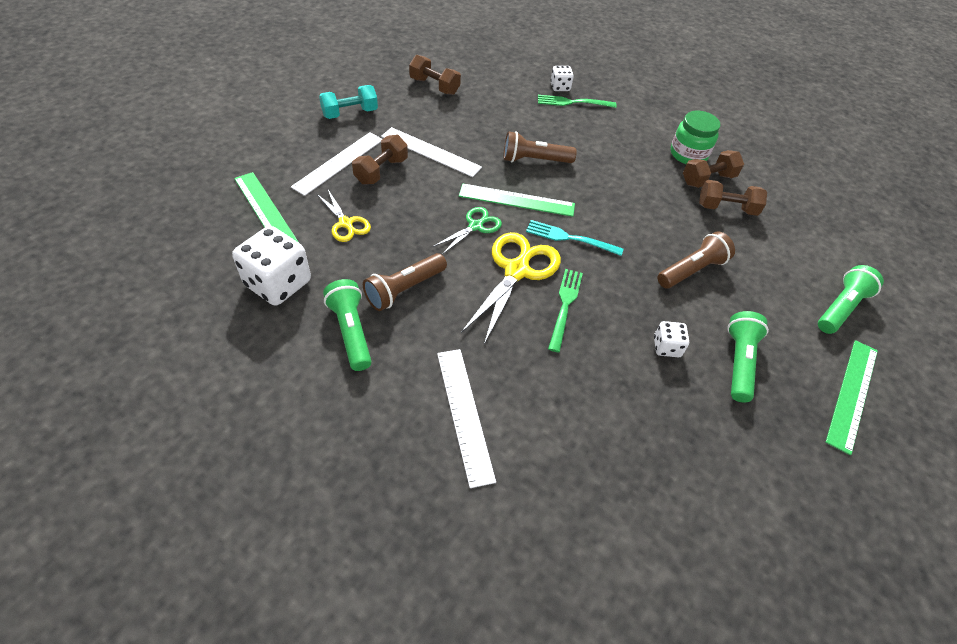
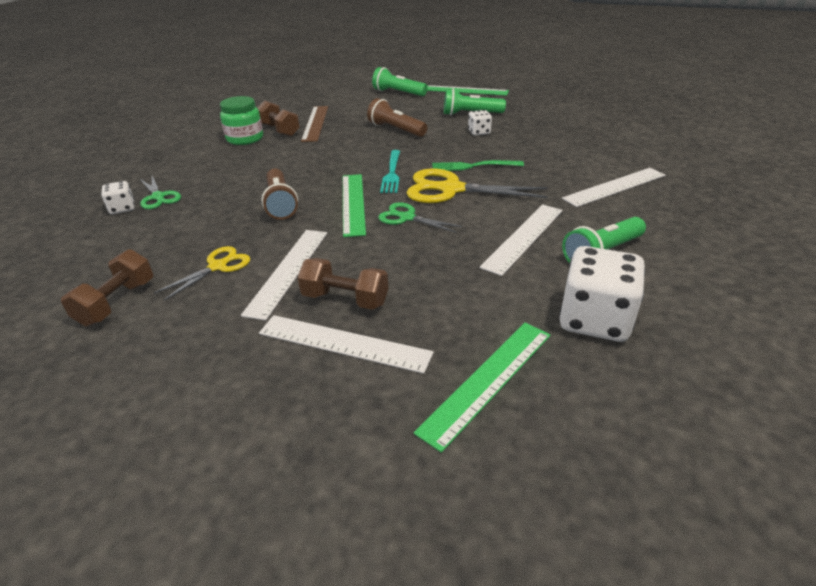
camera: 100 degrees left, 15 degrees down
(346, 223) = (461, 299): yellow scissors -> yellow scissors (218, 266)
(350, 113) = (206, 372): turquoise dumbbell -> none
(404, 289) = (524, 237): brown flashlight -> white ruler
(572, 102) = (158, 197): green fork -> green scissors
(726, 208) = (315, 123): brown dumbbell -> brown ruler

